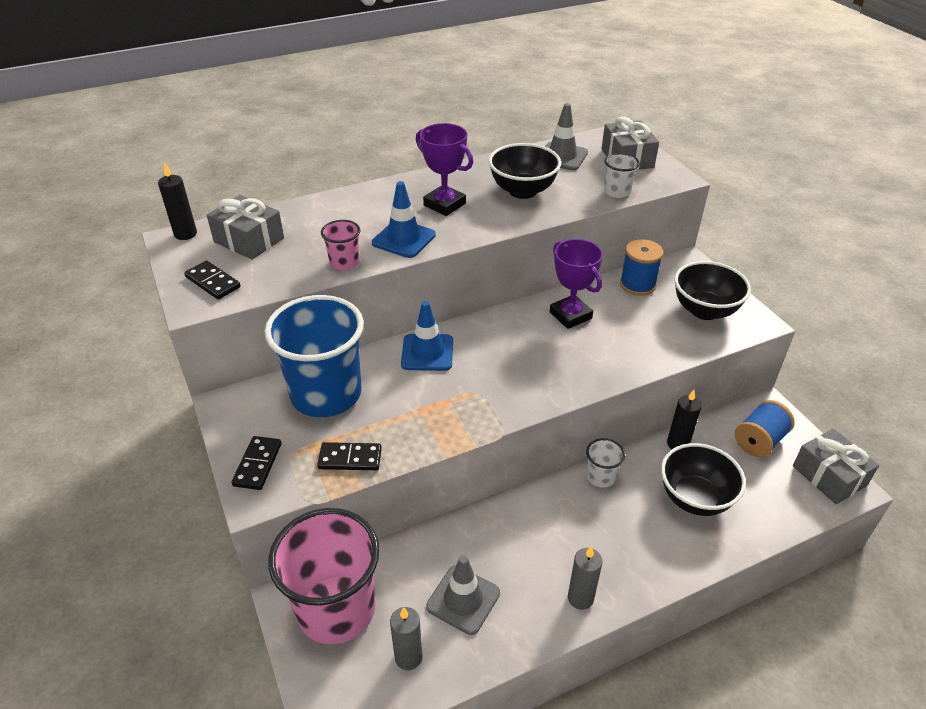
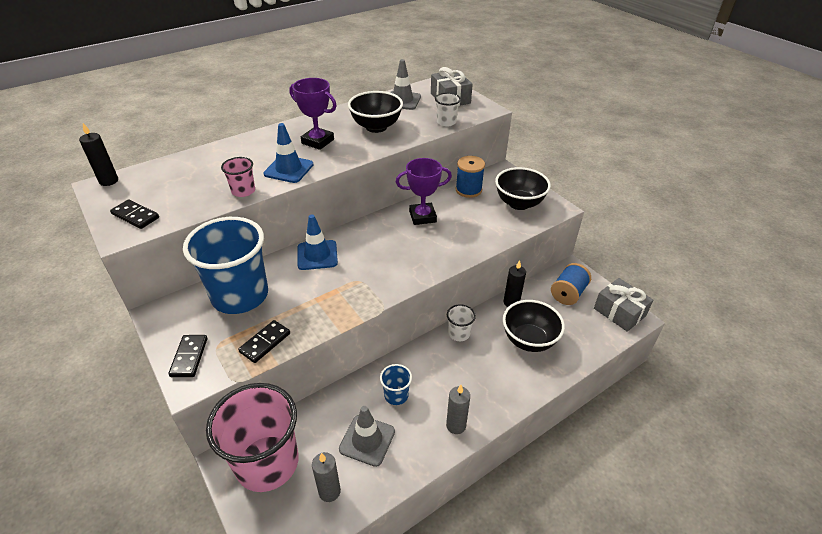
camera: 10 degrees left, 0 degrees up
(249, 240) = (163, 181): grey gift -> none
(350, 458) = (265, 342): black domino -> black domino turned 45 degrees counterclockwise
(507, 547) = (396, 395): none -> blue cup
(570, 315) = (422, 216): purple trophy -> purple trophy turned 60 degrees counterclockwise

